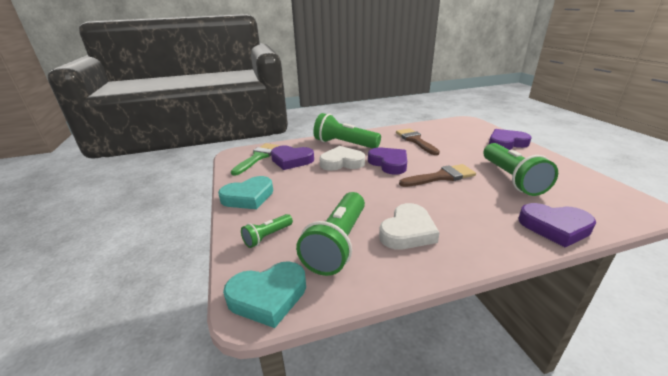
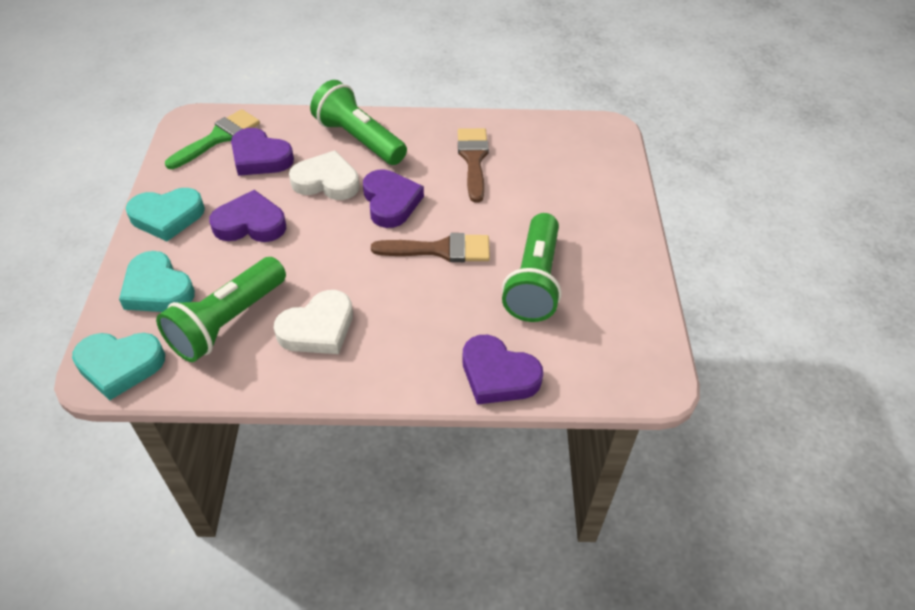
camera: 15 degrees right, 20 degrees up
(267, 236) = (158, 289): green flashlight -> turquoise heart
(506, 143) = (610, 205): purple heart -> purple heart (250, 224)

